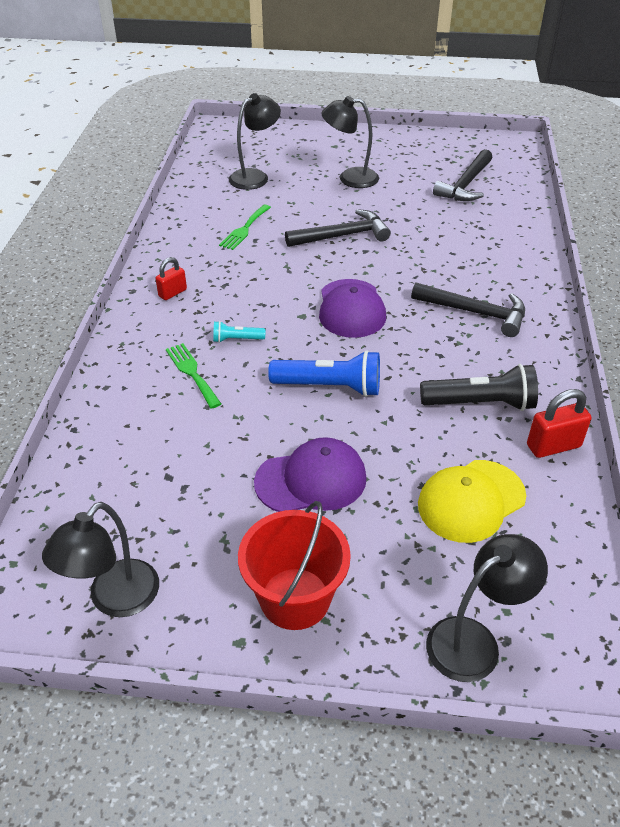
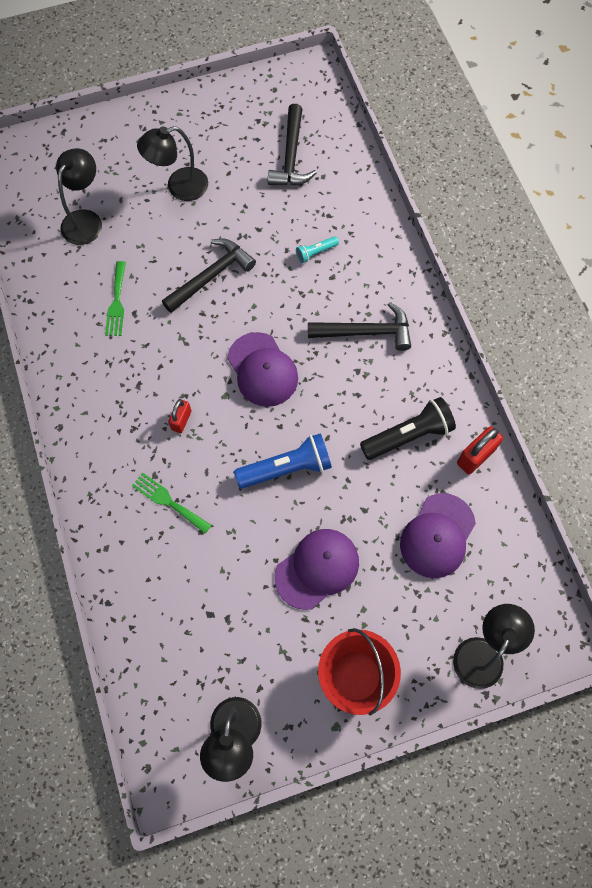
camera: 25 degrees left, 25 degrees up
(172, 293) = (98, 415): red padlock -> red padlock (181, 420)
(237, 339) = (185, 447): turquoise flashlight -> turquoise flashlight (316, 252)
(471, 501) = (437, 536): yellow cap -> purple cap

